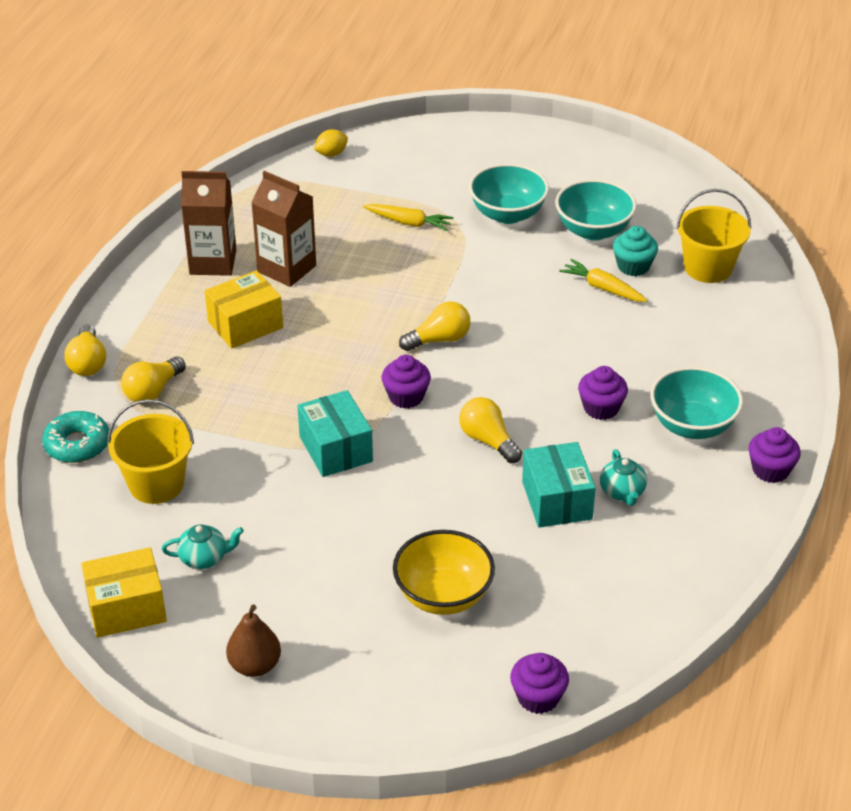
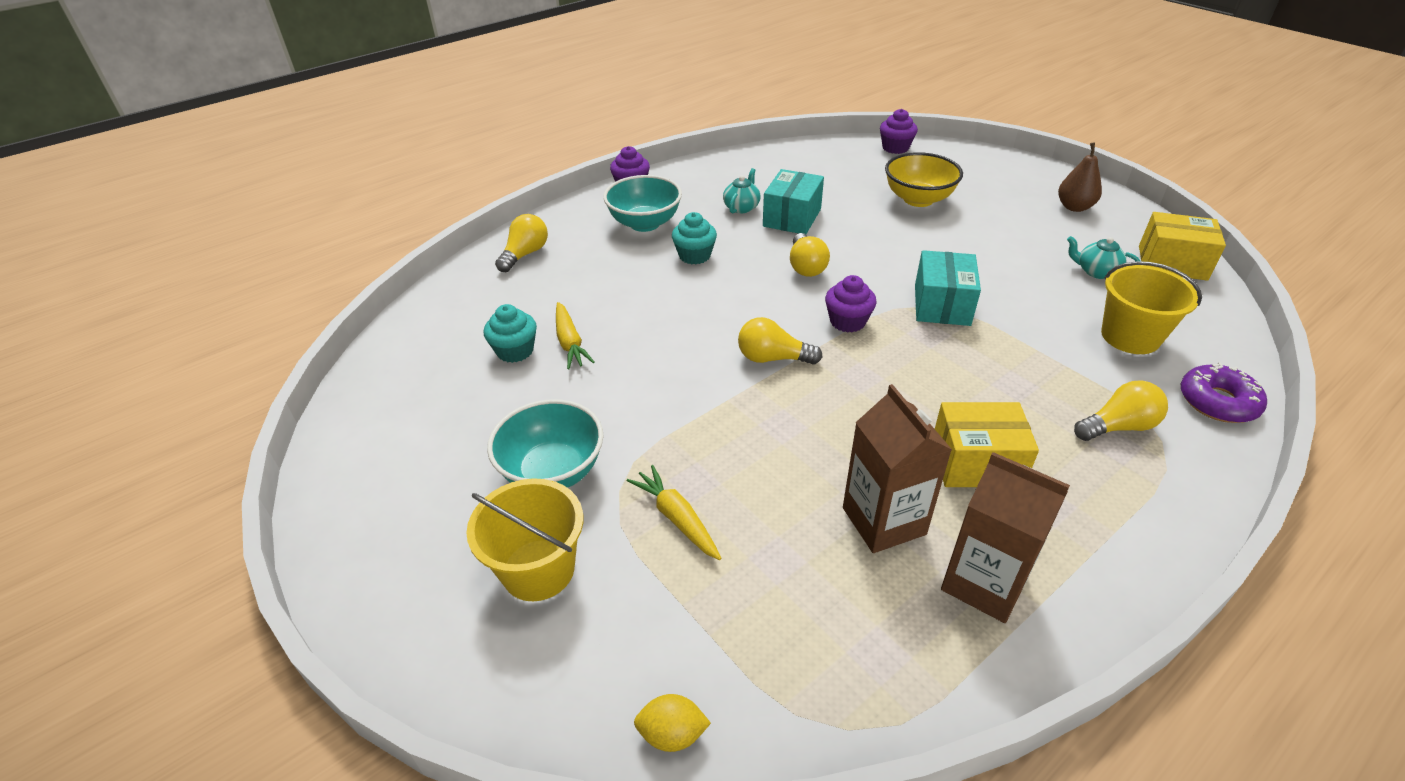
camera: 145 degrees left, 0 degrees up
(77, 444) = (1217, 402): turquoise donut -> purple donut
(88, 363) = (1202, 496): yellow light bulb -> yellow light bulb (525, 254)
(593, 230) = (496, 405): turquoise bowl -> none
(601, 408) = (694, 255): purple cupcake -> turquoise cupcake
(708, 268) = (458, 321): yellow bucket -> yellow bucket (538, 570)

